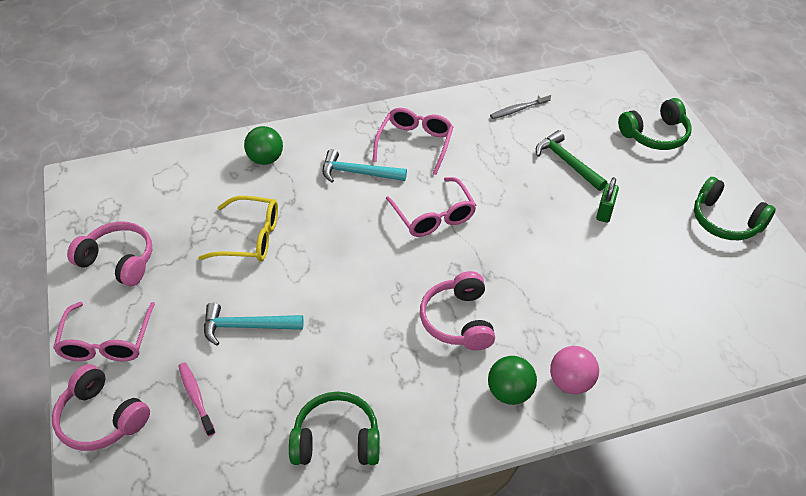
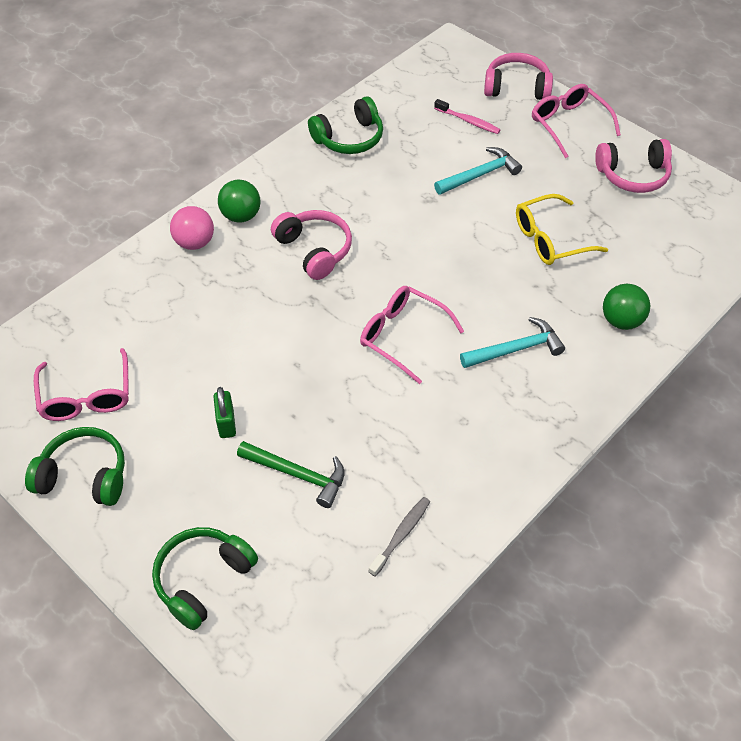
camera: 150 degrees right, 5 degrees up
(415, 144) = (487, 416): pink glasses -> pink glasses (86, 396)

